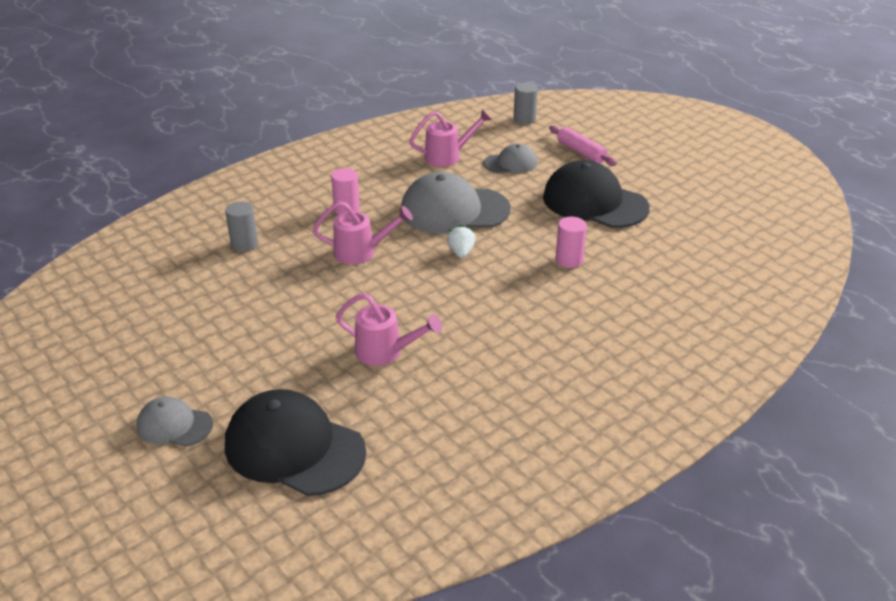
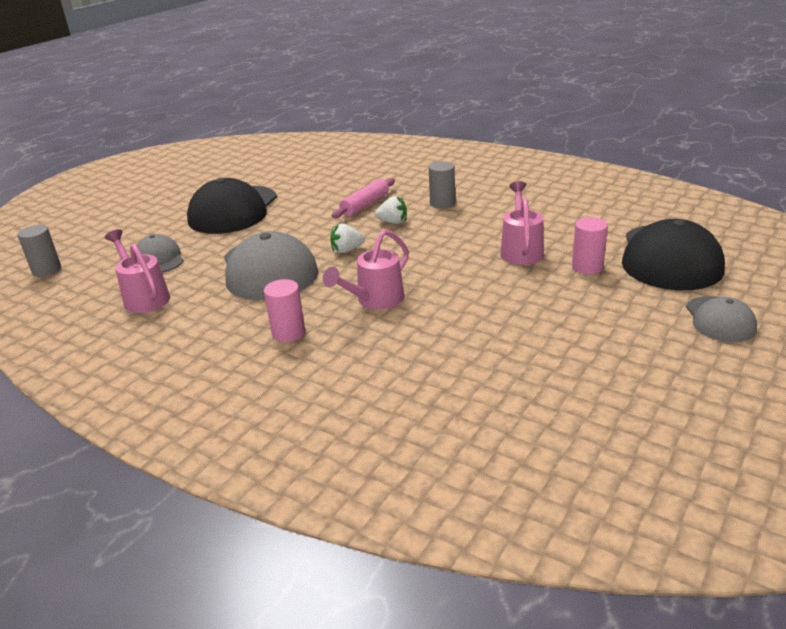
camera: 105 degrees left, 5 degrees down
(244, 244) = (402, 384): grey cylinder -> grey cylinder (442, 203)
(361, 252) = (375, 300): pink watering can -> pink watering can turned 120 degrees counterclockwise
(505, 288) = (393, 222): none -> white strawberry
(569, 260) = (334, 206): pink cylinder -> pink cylinder (587, 267)
(581, 152) = (132, 229): pink rolling pin -> pink rolling pin (365, 205)

